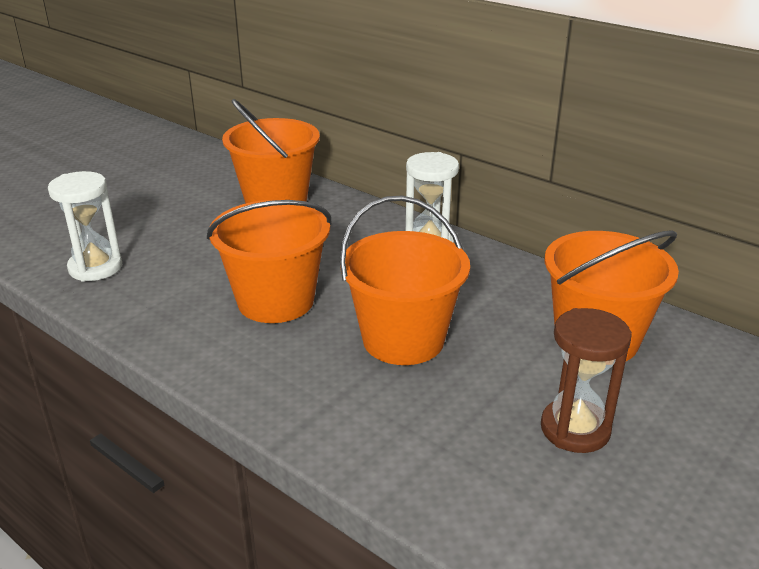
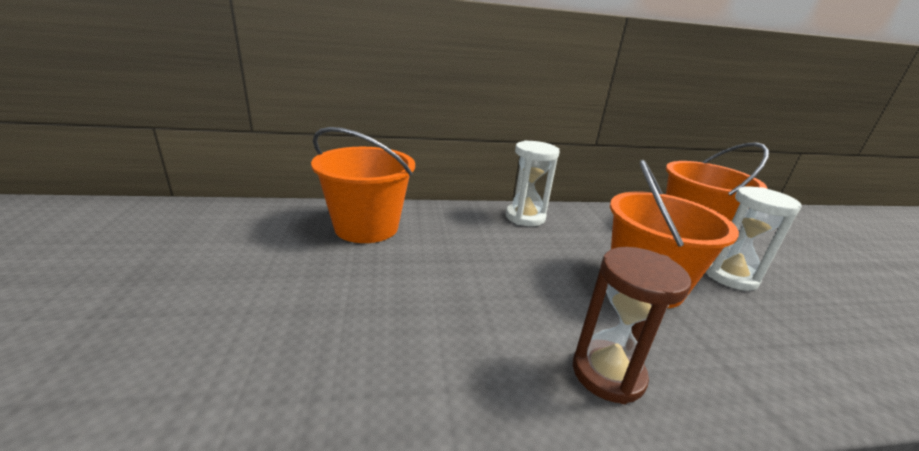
camera: 50 degrees left, 5 degrees down
(95, 267) = (295, 387): white hourglass -> white hourglass (730, 276)
(276, 301) = (529, 307): orange bucket -> none
(575, 429) = (795, 286): brown hourglass -> brown hourglass (607, 373)

